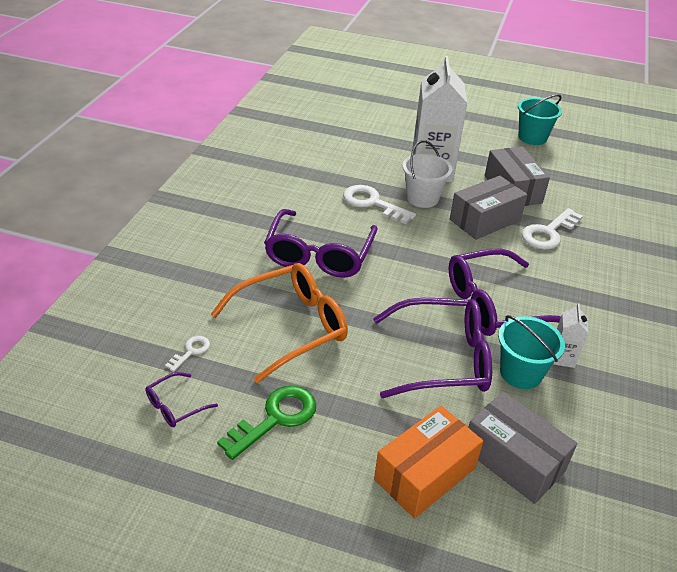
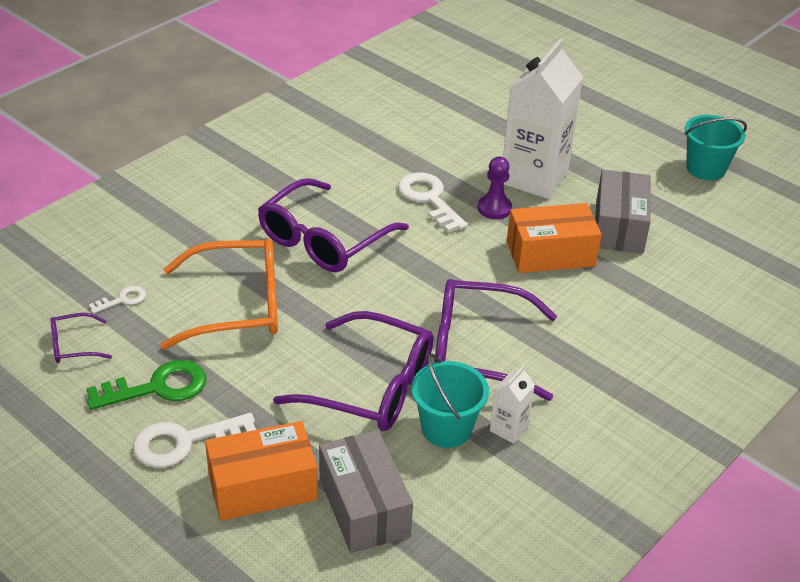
camera: 25 degrees right, 0 degrees up
(422, 198) = (494, 208): white bucket -> purple pawn
(485, 220) = (550, 254): grey box -> orange box
(548, 233) = (618, 290): white key -> white key (185, 442)

